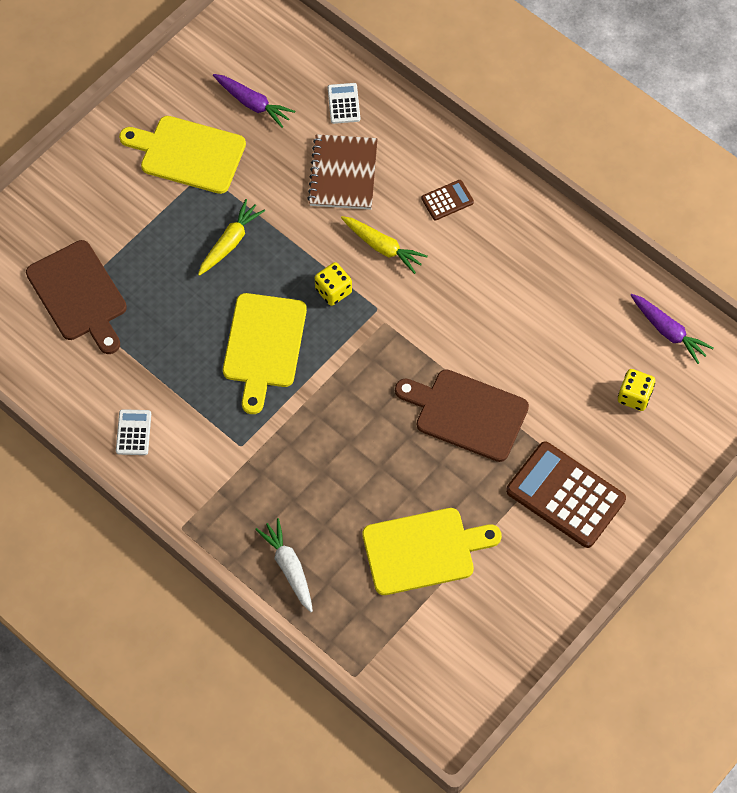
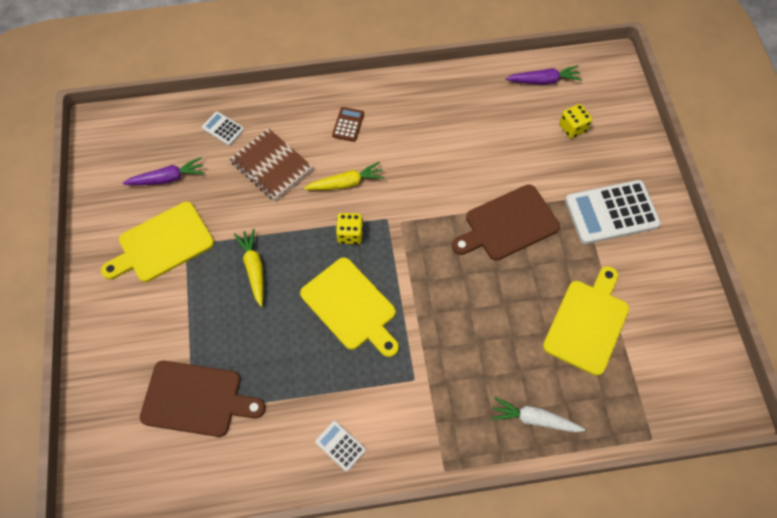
camera: 50 degrees left, 0 degrees up
(565, 495) = (611, 212): brown calculator -> white calculator

